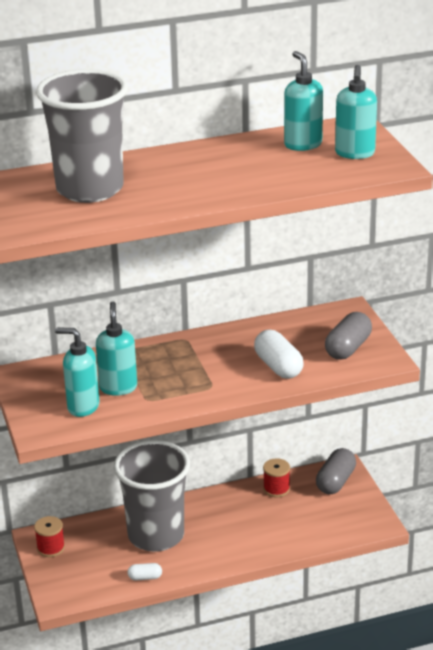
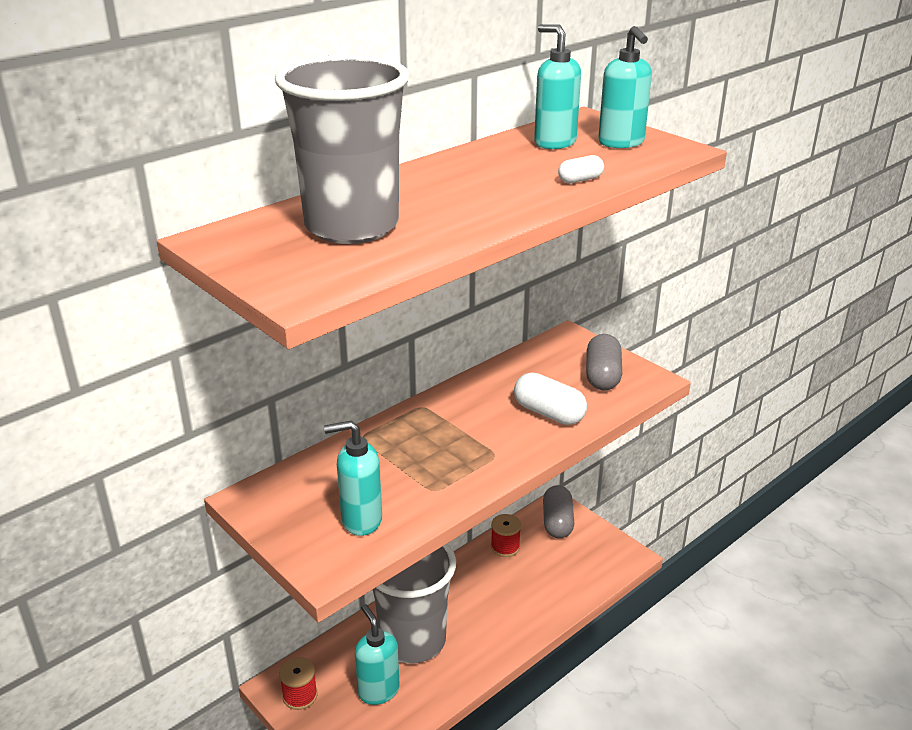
camera: 25 degrees left, 0 degrees up
(118, 387) = (387, 484): turquoise soap dispenser -> turquoise soap dispenser (378, 690)
(145, 577) = (431, 697): white capsule -> white capsule (580, 180)

